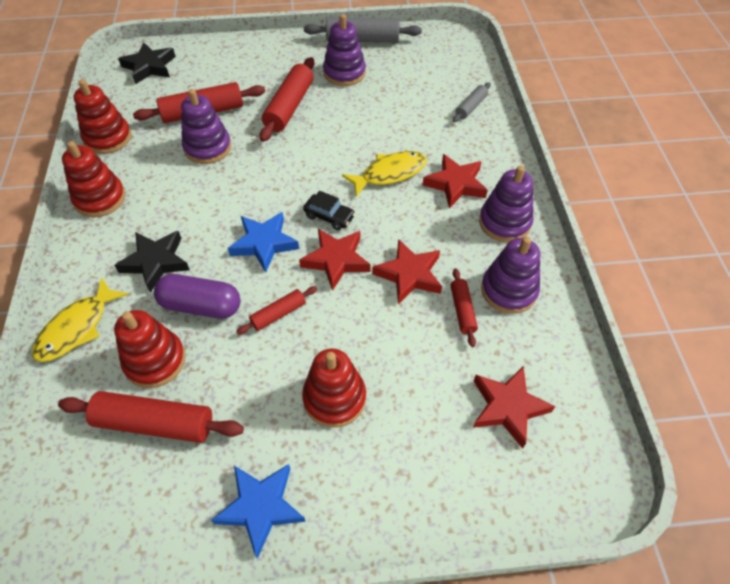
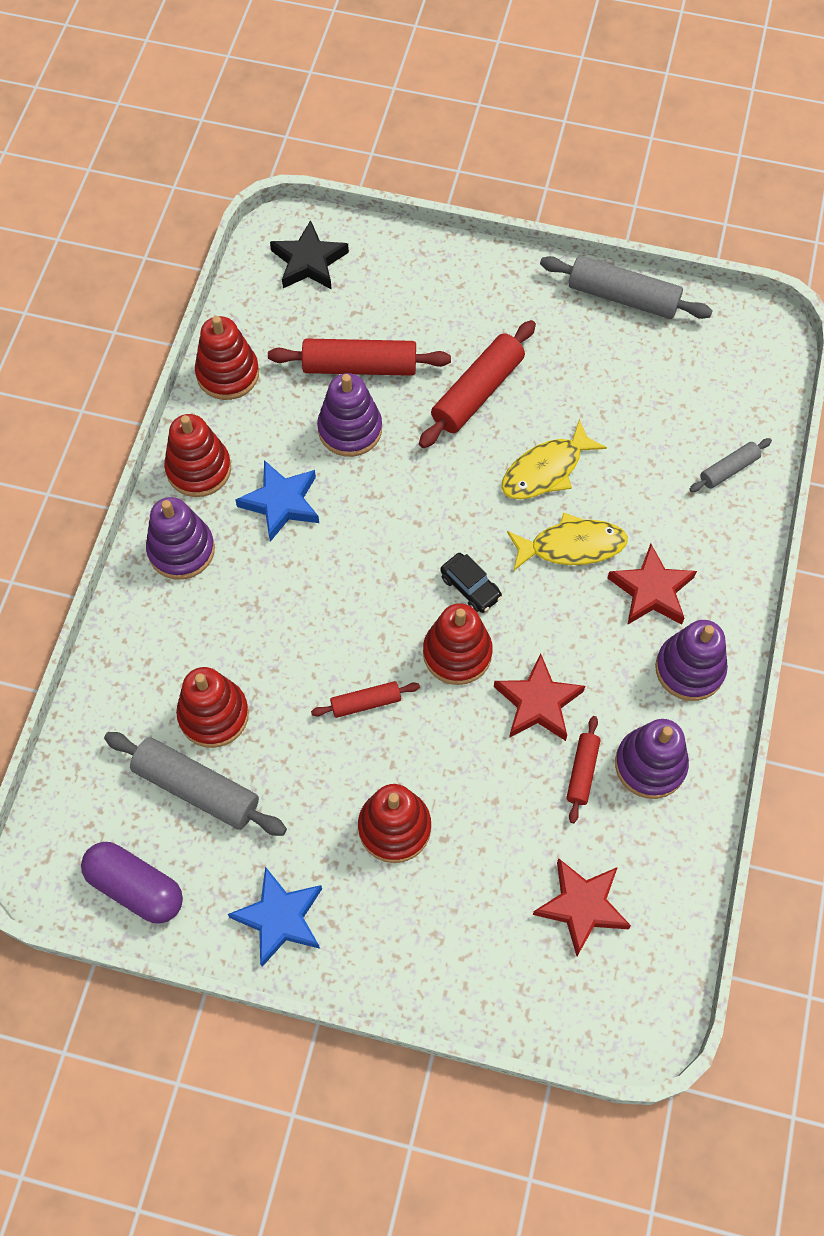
camera: 20 degrees right, 10 degrees up
(77, 328) = (139, 644): yellow fish -> yellow fish (546, 470)
(155, 423) = (197, 788): red rolling pin -> grey rolling pin
(156, 262) = (244, 585): black star -> none
(201, 306) = (281, 662): purple capsule -> purple capsule (136, 887)
(264, 244) = (378, 601): blue star -> blue star (281, 503)
(336, 260) = (457, 653): red star -> red stacking toy
(344, 73) = (574, 354): purple stacking toy -> purple stacking toy (181, 550)

